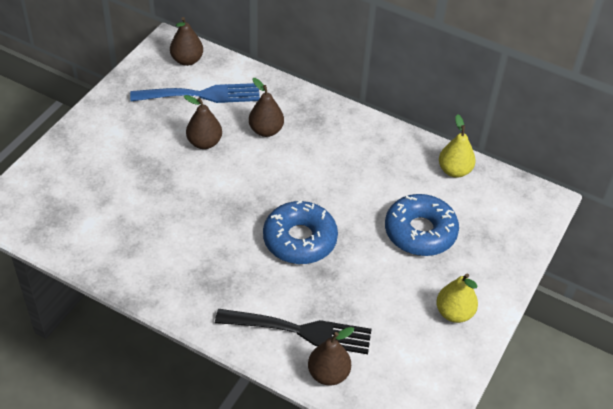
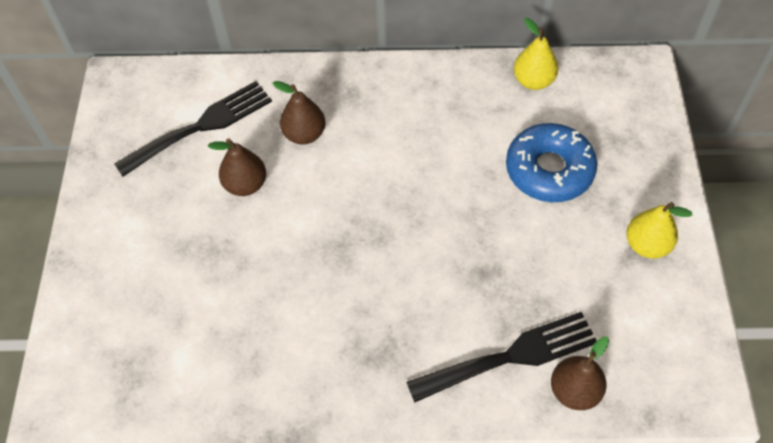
camera: 25 degrees left, 10 degrees up
(187, 60) = (153, 91): brown pear -> none
(202, 95) = (201, 126): blue fork -> black fork
(299, 240) = (433, 247): blue donut -> none

